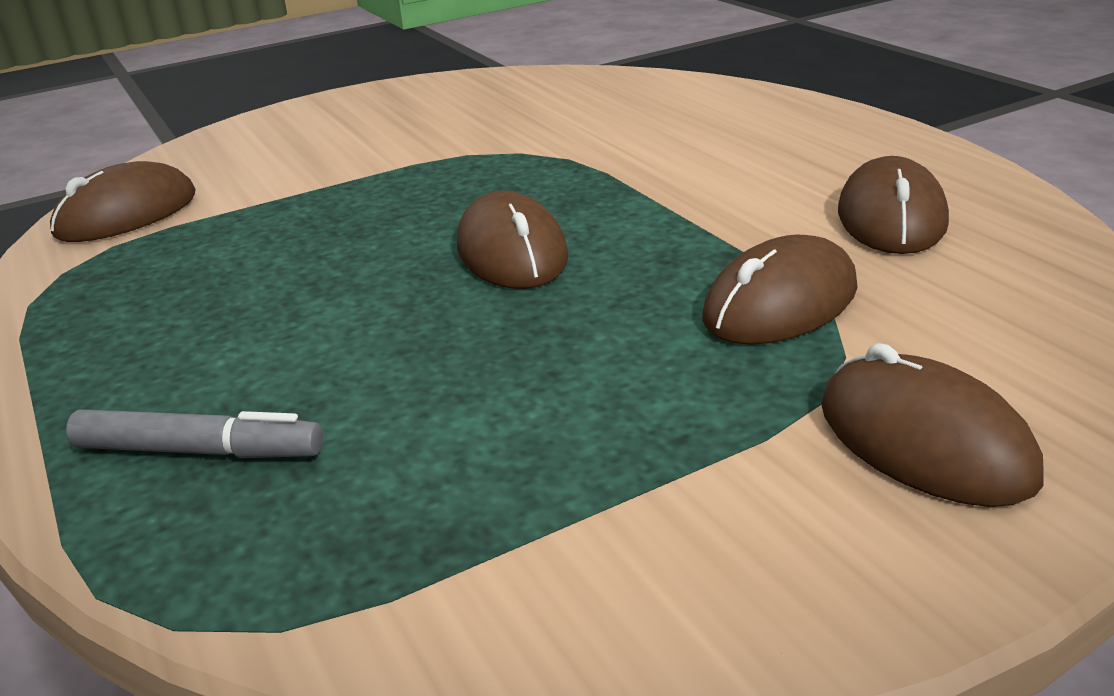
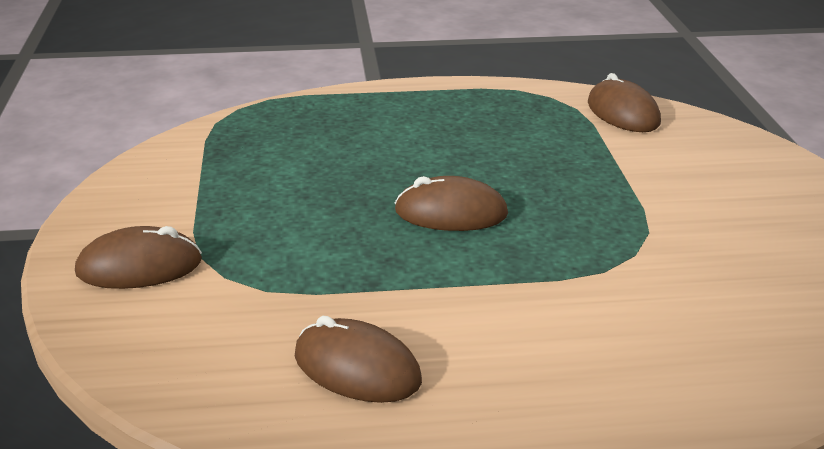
camera: 110 degrees right, 0 degrees up
(199, 451) = (335, 117): grey marker -> none
(780, 303) = (294, 277): brown mouse -> none

